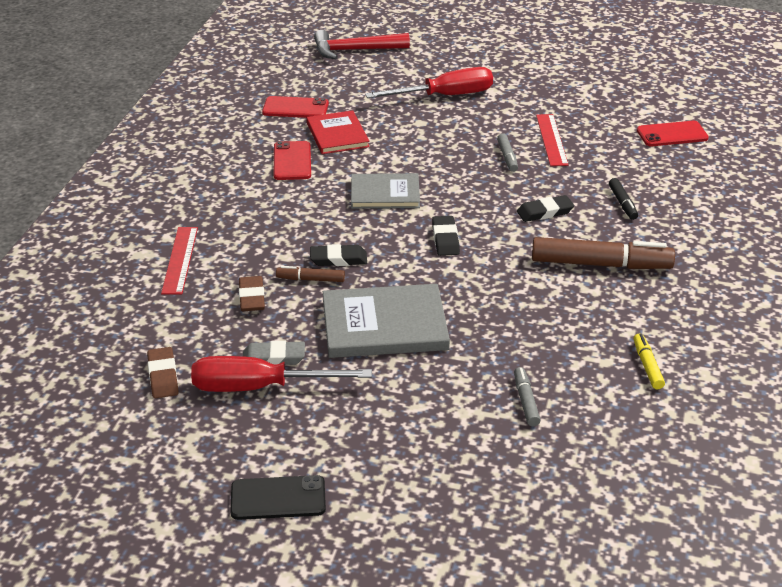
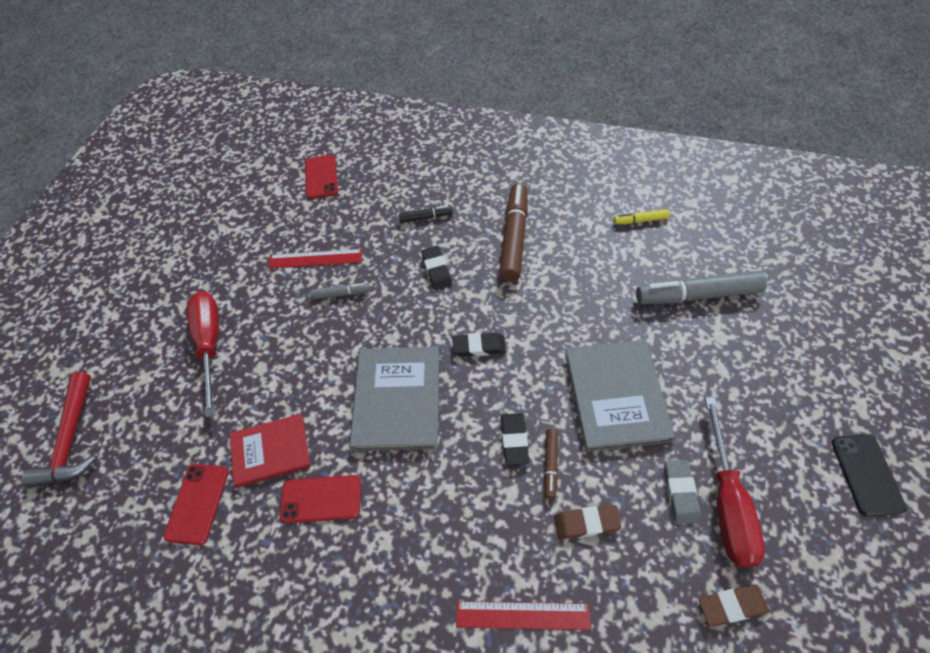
camera: 85 degrees left, 20 degrees up
(385, 194) = (397, 399): grey book -> grey book, size x1.52
(525, 401) = (697, 295): grey marker -> grey marker, size x2.08

